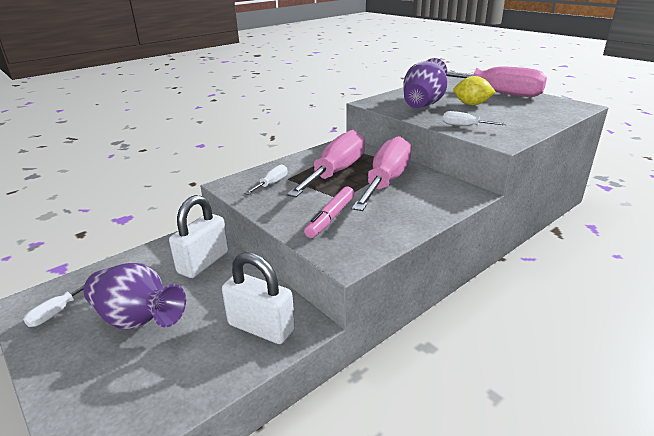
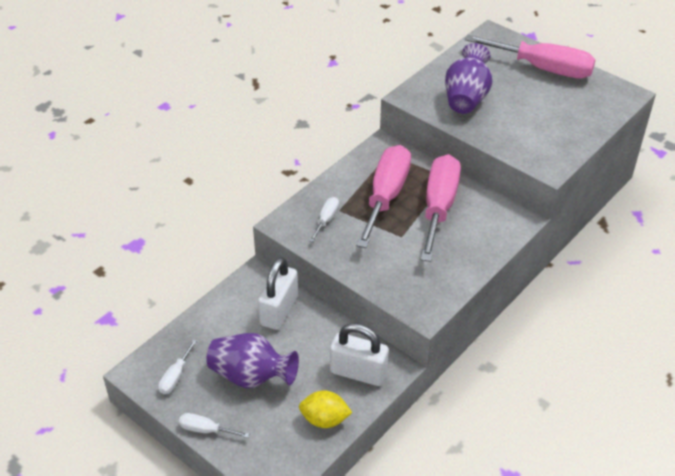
camera: 10 degrees left, 15 degrees up
(330, 218) = (398, 263): pink marker -> none
(465, 126) = (513, 142): white screwdriver -> white screwdriver (206, 430)
(471, 104) = (517, 96): yellow lemon -> yellow lemon (324, 419)

